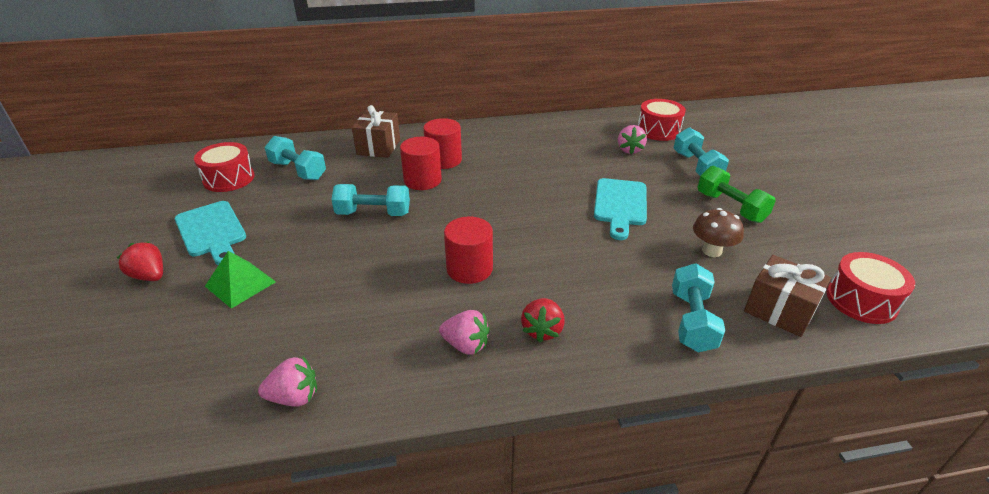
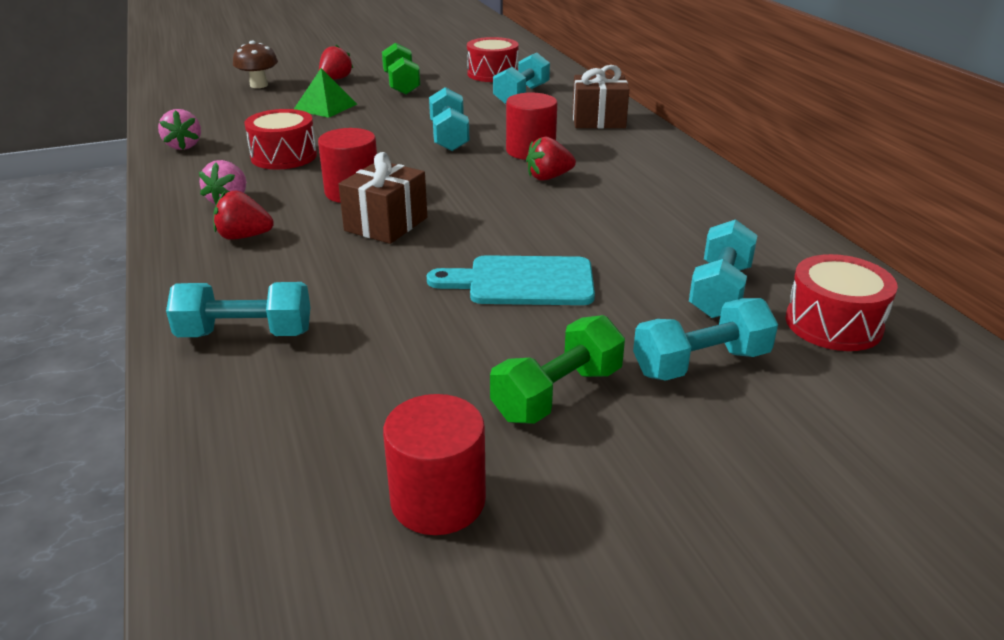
camera: 80 degrees right, 5 degrees down
(212, 231) = (401, 84): turquoise cutting board -> green dumbbell
(444, 160) = (588, 156): red cylinder -> red cylinder (438, 500)
(473, 179) = (548, 177): none -> red strawberry
(629, 150) = (720, 291): pink strawberry -> turquoise dumbbell
(711, 251) = (411, 362): brown mushroom -> brown mushroom (259, 85)
(779, 310) = (258, 416): brown gift -> brown gift (386, 224)
(861, 300) = (275, 523): red drum -> red drum (284, 156)

